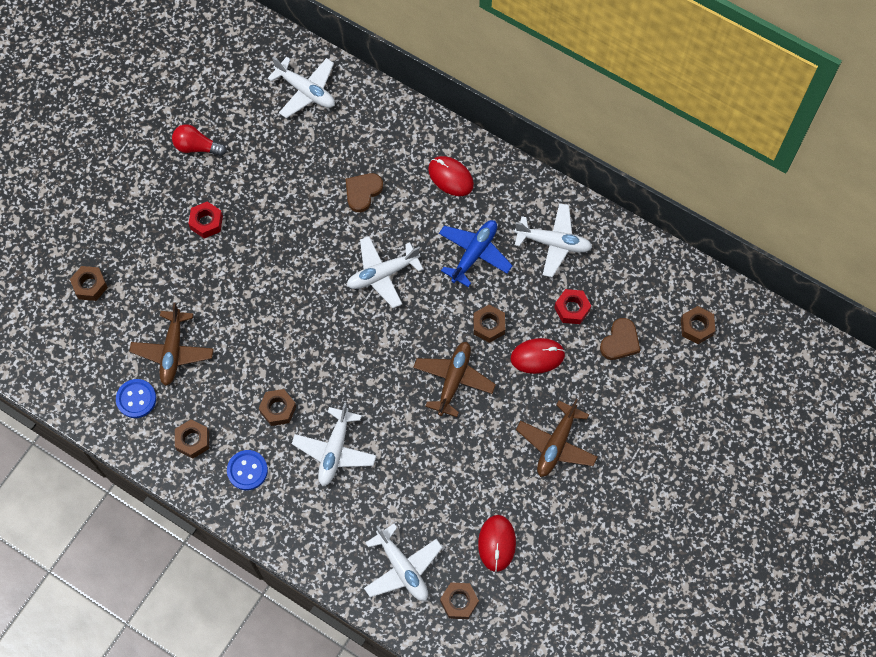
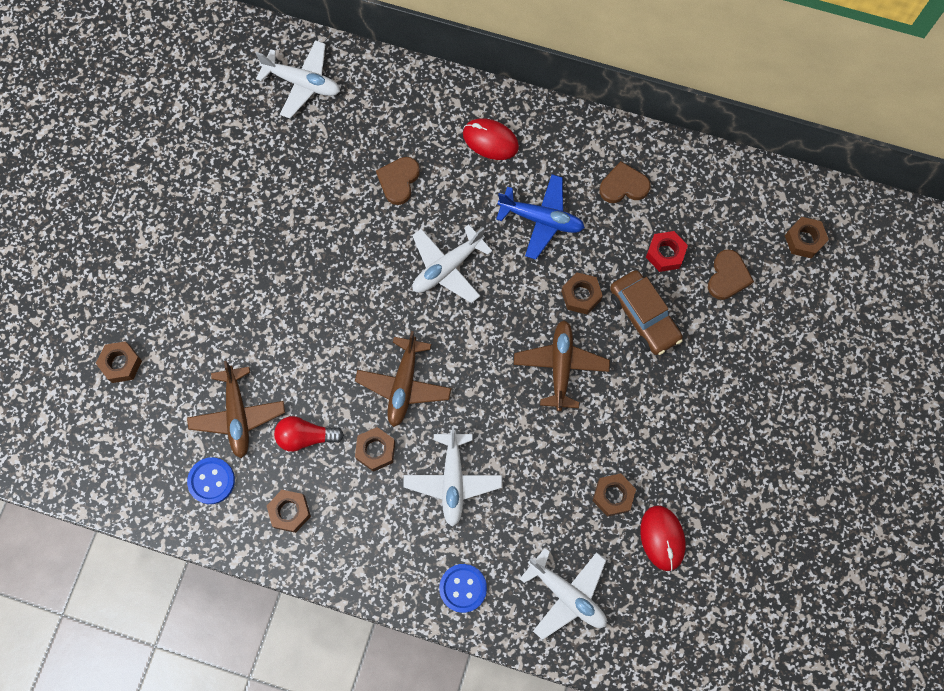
camera: 15 degrees left, 5 degrees up
(197, 147) = (198, 175): red light bulb -> red light bulb (306, 437)
(206, 222) = (233, 258): red nut -> none
(247, 470) = (361, 530): blue button -> blue button (463, 588)
(459, 602) = (640, 616): brown nut -> brown nut (613, 496)
(474, 254) = (541, 219): blue plane -> blue plane turned 90 degrees clockwise
(537, 356) = (644, 316): red mouse -> brown car
(553, 243) = (623, 186): white plane -> brown heart
(556, 444) = (693, 409): brown plane -> brown plane (404, 385)

